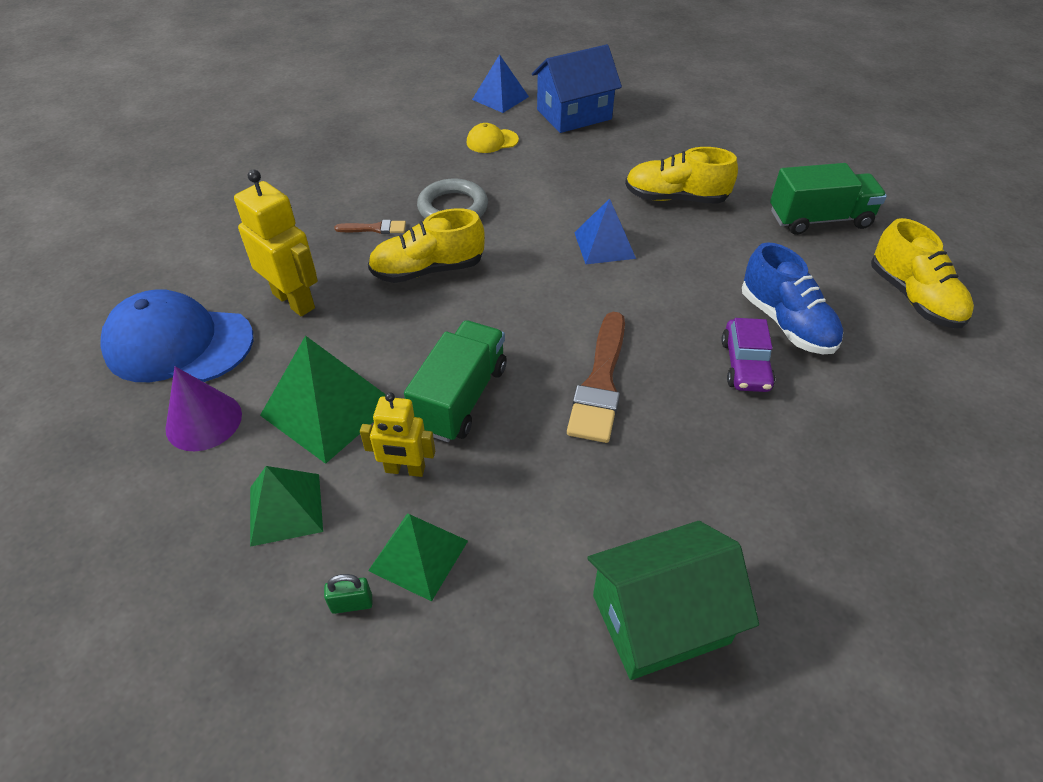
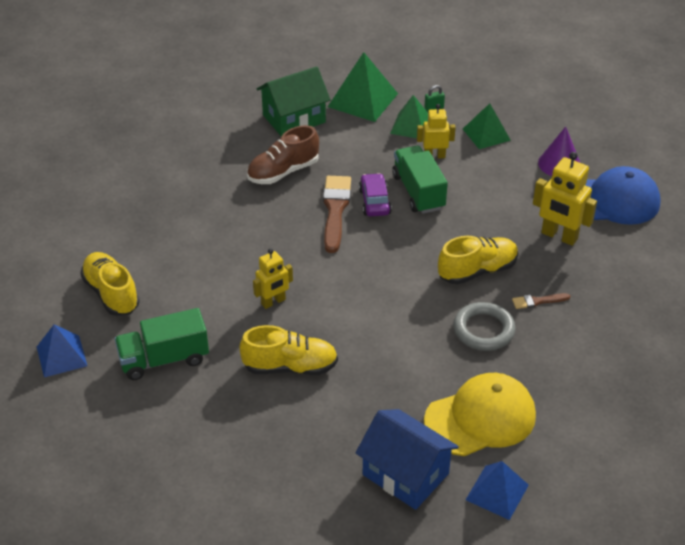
camera: 170 degrees right, 5 degrees down
(328, 408) = (493, 178): green pyramid -> green pyramid (363, 100)
(460, 398) = (418, 192): green truck -> green truck turned 150 degrees clockwise
(492, 141) = (480, 418): yellow cap -> yellow cap, size x2.11
(574, 114) = (405, 474): blue house -> blue house turned 75 degrees clockwise
(604, 245) = (347, 309): blue pyramid -> blue pyramid (61, 356)
(684, 472) = (283, 172): none -> brown shoe
(695, 263) = (273, 302): none -> yellow robot
(745, 365) = (243, 231): purple car -> purple car (374, 201)
(786, 323) = (211, 263): blue shoe -> none

